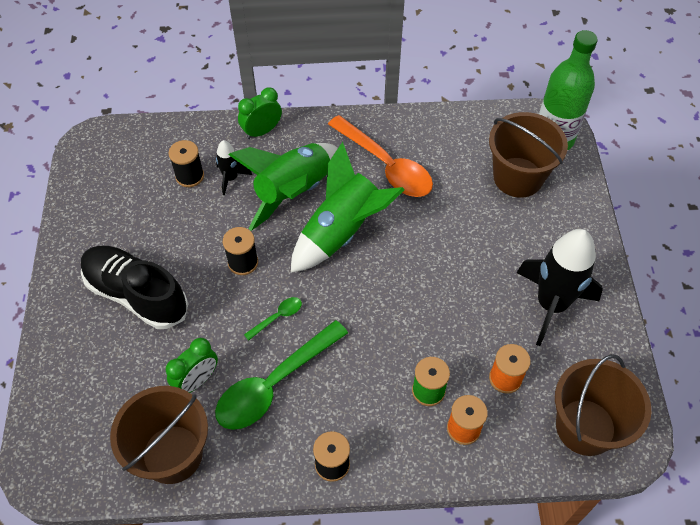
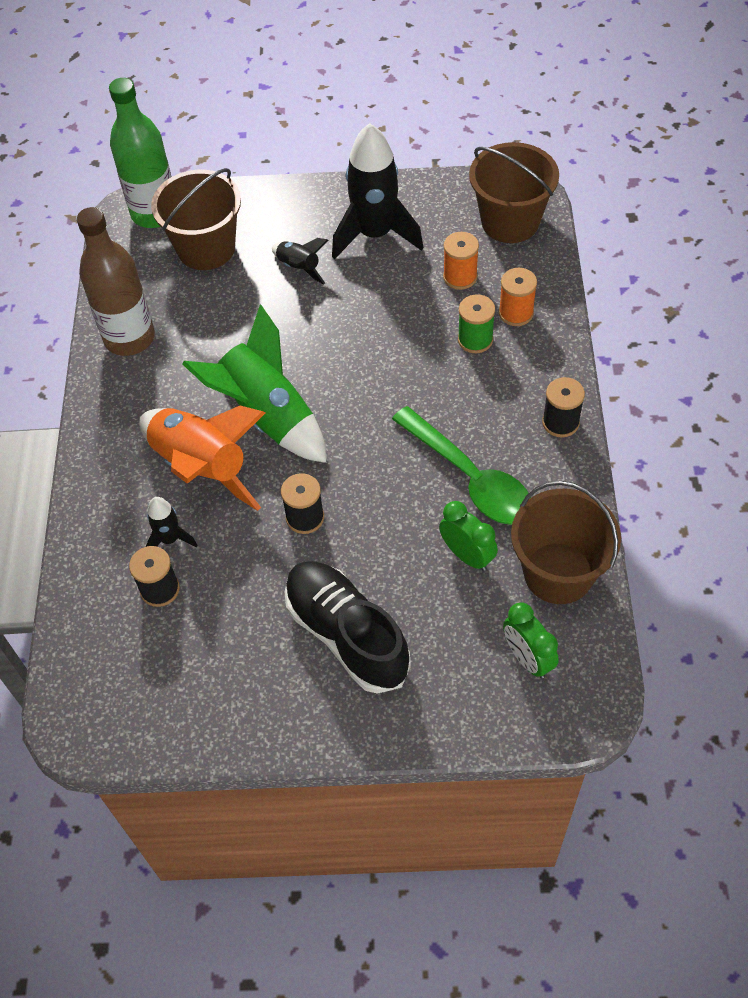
camera: 85 degrees left, 0 degrees up
(136, 294) = (347, 634): black shoe -> black shoe turned 105 degrees clockwise
(262, 131) = (93, 507): green clock -> green clock (527, 658)
(277, 317) = (384, 478): green spoon -> none
(293, 192) = (201, 467): green rocket -> orange rocket
(385, 165) = (171, 371): orange spoon -> none
(418, 136) = (129, 338): none -> brown bottle
(503, 246) = (299, 267): none -> black rocket

